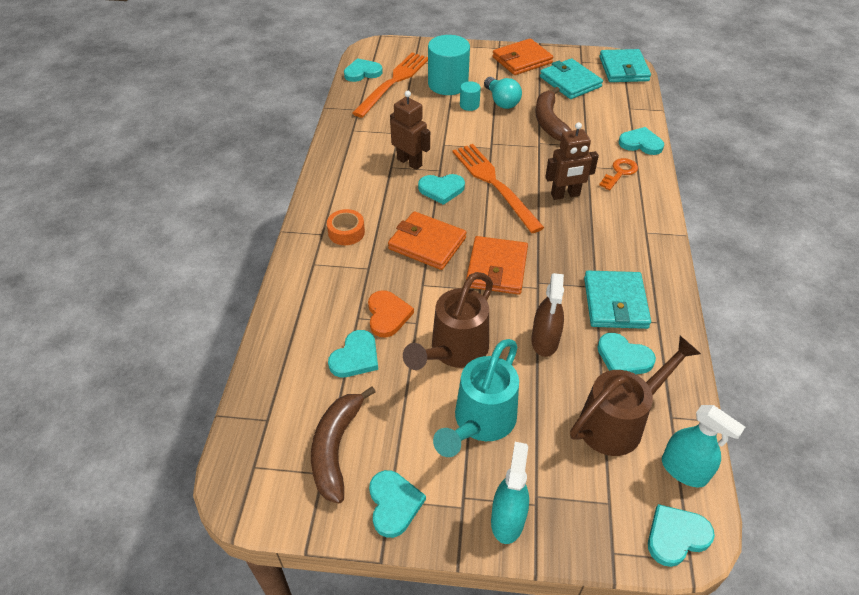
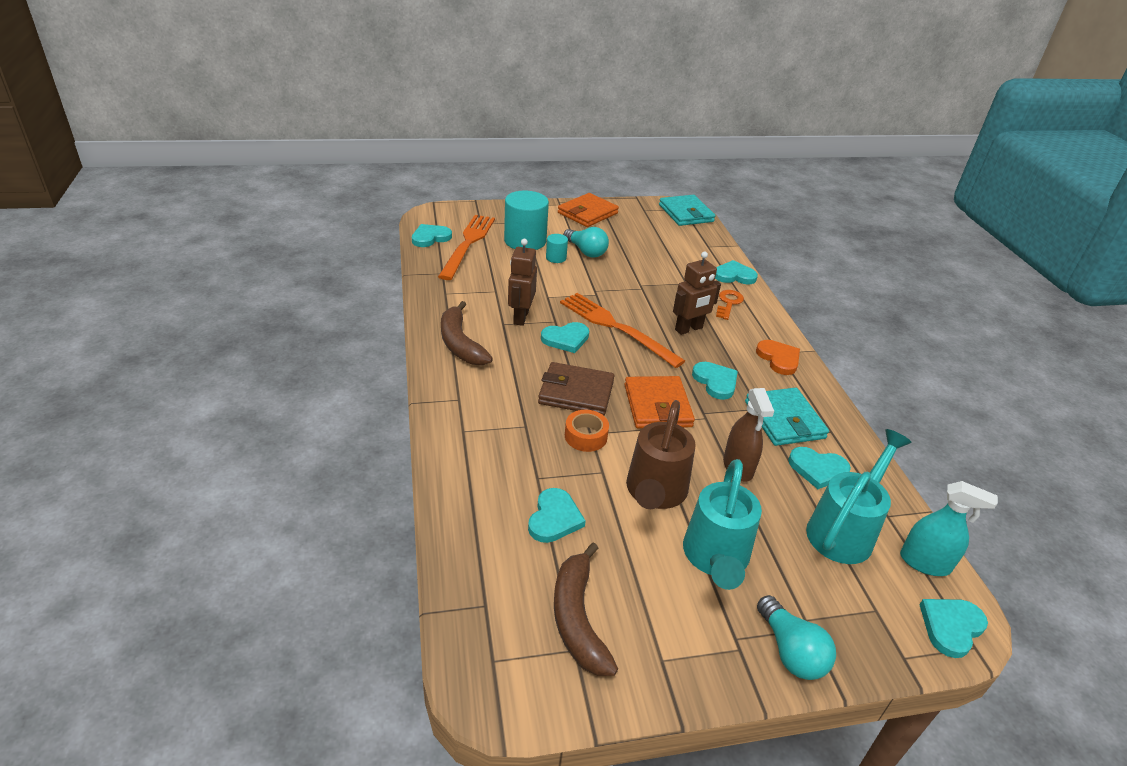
camera: 20 degrees left, 10 degrees down
(346, 232) = (485, 393): orange tape -> orange tape (586, 436)
(387, 315) = (568, 469): orange heart -> orange heart (778, 359)
(394, 504) = (668, 663): turquoise heart -> turquoise heart (715, 382)
(409, 162) = (520, 317): brown robot -> brown robot turned 105 degrees counterclockwise
(427, 243) = (576, 392): orange wallet -> brown wallet
(507, 520) = (790, 651): turquoise spray bottle -> turquoise light bulb
(549, 122) = (641, 266): brown banana -> brown banana (460, 344)
(570, 82) = (642, 228): turquoise wallet -> none
(618, 422) = (844, 530): brown watering can -> turquoise watering can

